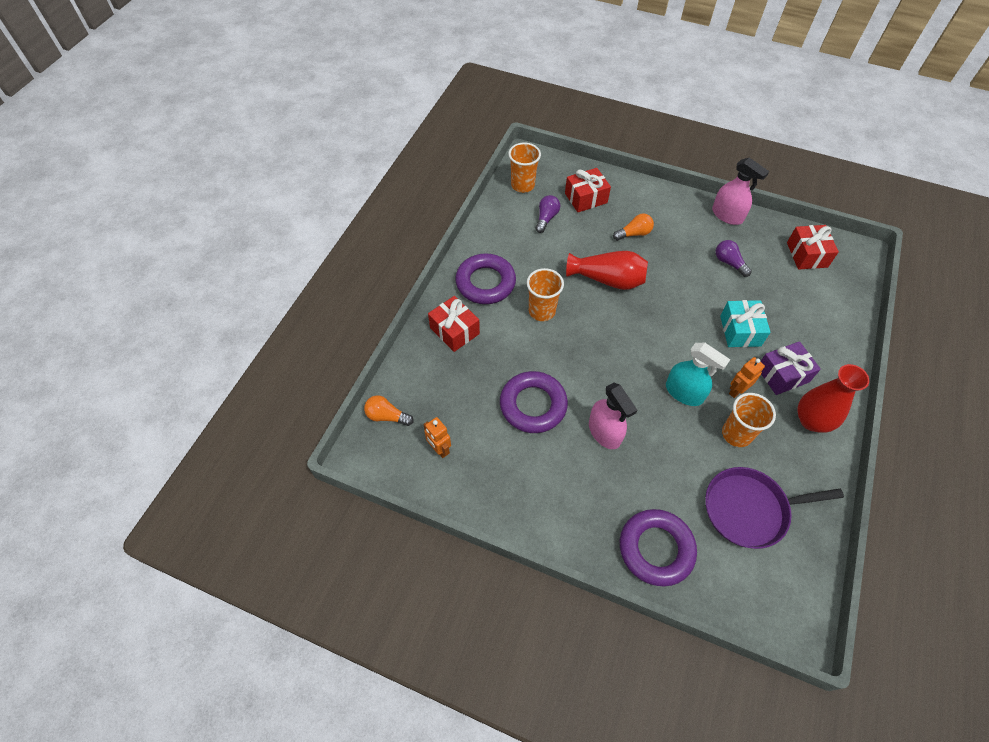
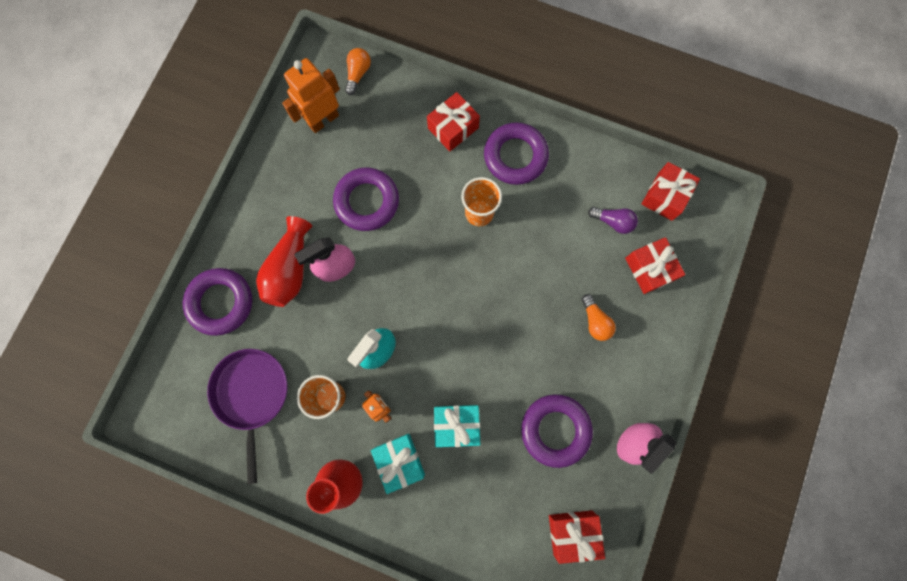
camera: 90 degrees right, 20 degrees up
(439, 449) = (323, 120): orange robot -> orange robot, size x1.74
(522, 185) = (665, 196): orange cup -> red gift
(608, 279) = (524, 285): red vase -> red vase (290, 269)
(729, 263) = (555, 430): purple light bulb -> purple ring
(782, 375) = (399, 461): purple gift -> turquoise gift

